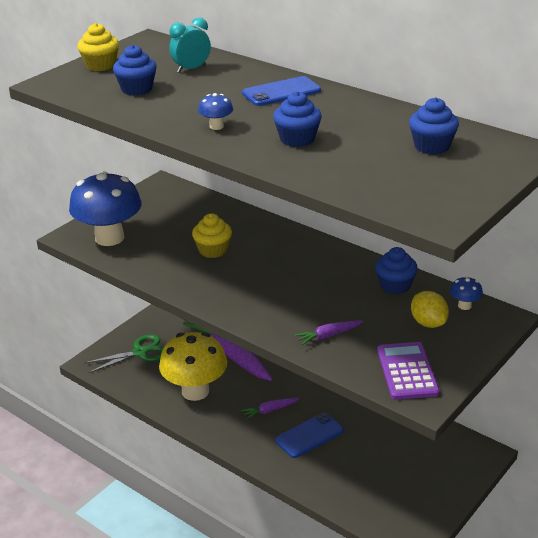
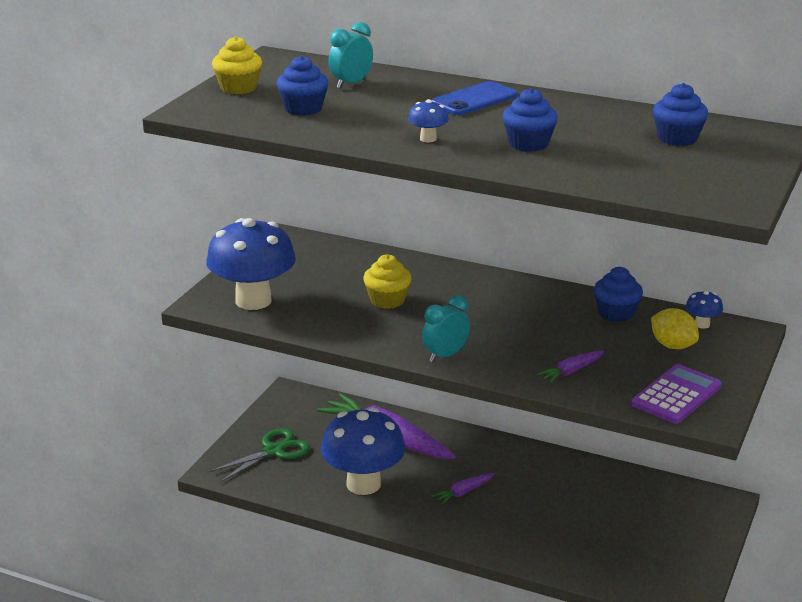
camera: 15 degrees left, 5 degrees down
(195, 391) = (363, 484): yellow mushroom -> blue mushroom
(232, 307) = (445, 355): none -> turquoise clock
(309, 435) = (522, 512): blue phone -> none
(407, 371) = (676, 395): purple calculator -> purple calculator turned 60 degrees clockwise

